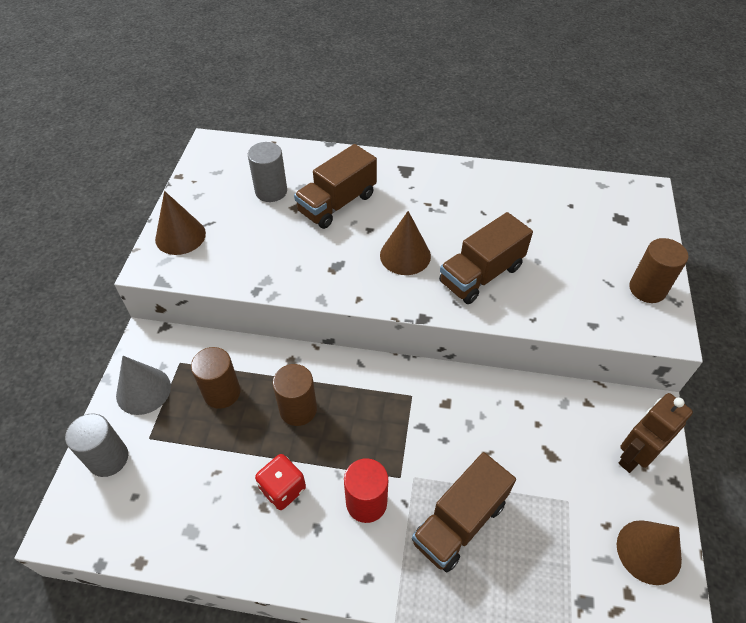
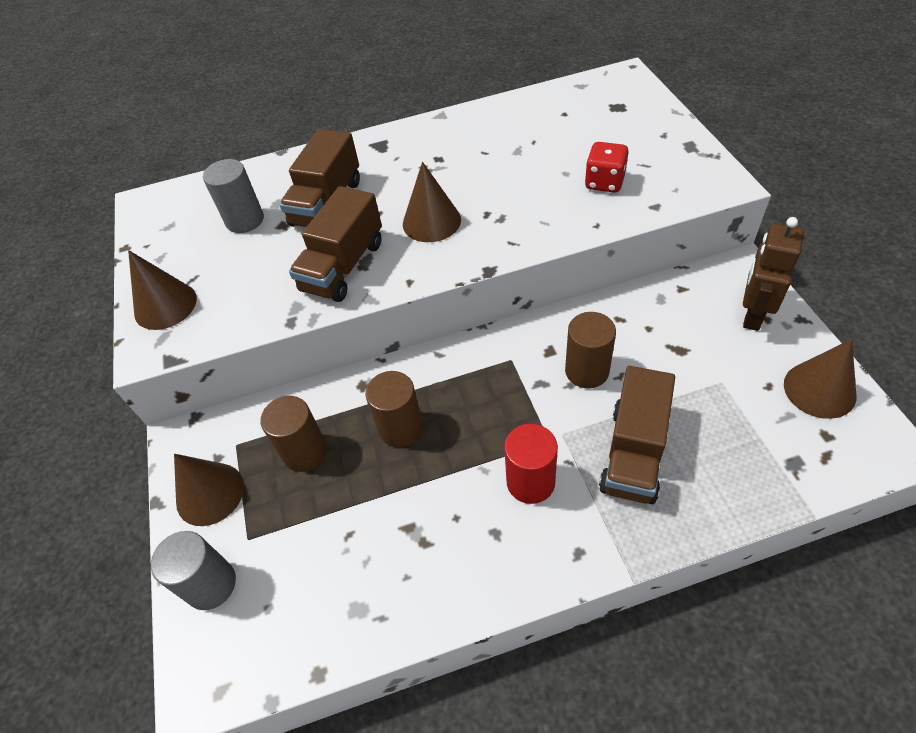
camera: 20 degrees left, 0 degrees up
(143, 390) = (210, 493): grey cone -> brown cone
(283, 489) = (434, 513): red dice -> red dice (604, 182)
(481, 274) = (520, 207): brown truck -> brown truck (343, 266)
(647, 289) = (682, 155): brown cylinder -> brown cylinder (587, 371)

